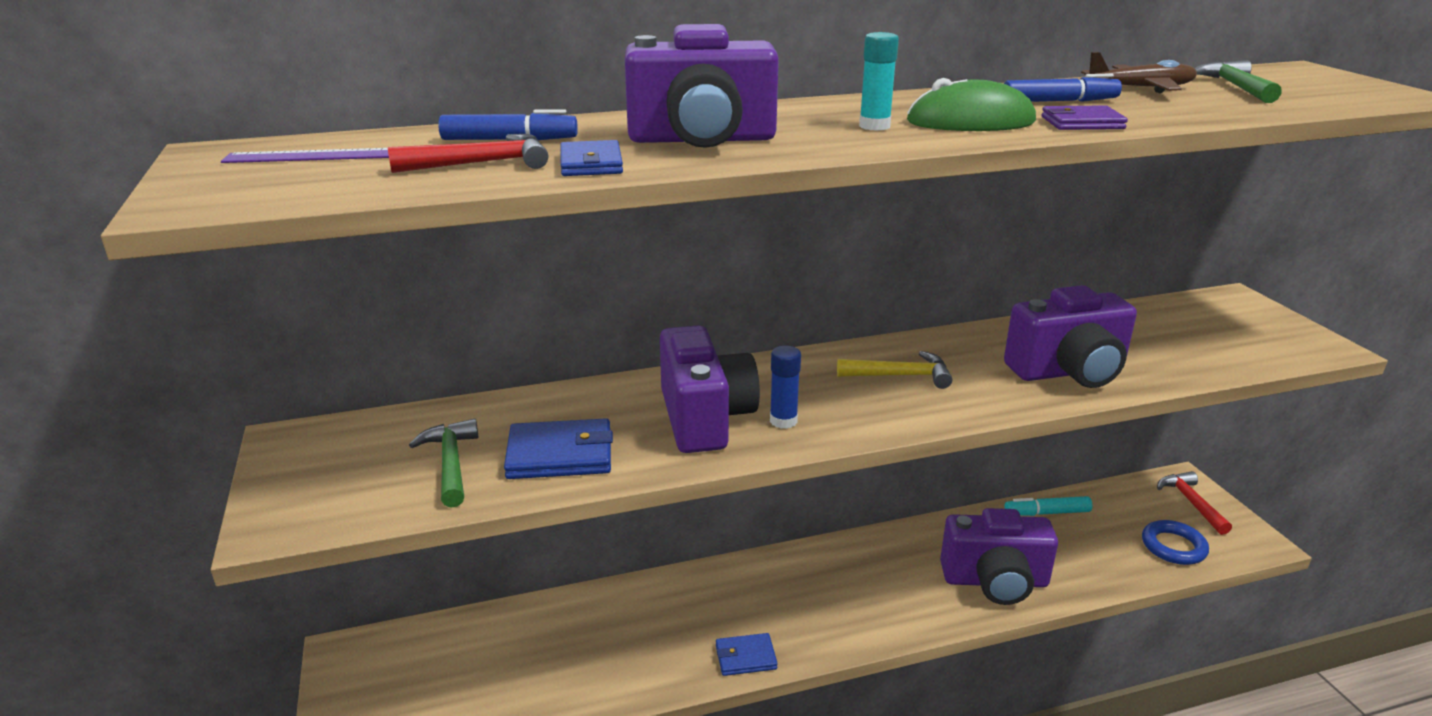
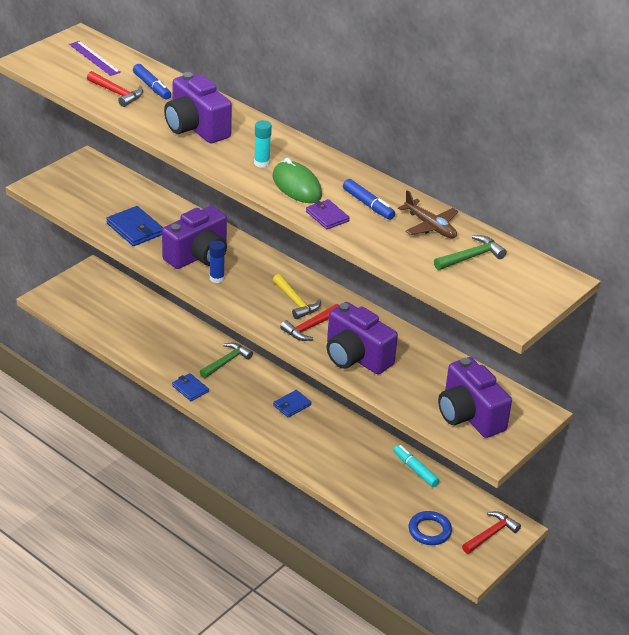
camera: 55 degrees right, 10 degrees up
(451, 463) = (105, 205): green hammer -> green hammer (226, 362)
(591, 164) = (139, 115): blue wallet -> blue wallet (292, 405)
(974, 384) = (310, 327): none -> red hammer
(995, 581) = (326, 461): purple camera -> purple camera (469, 415)

